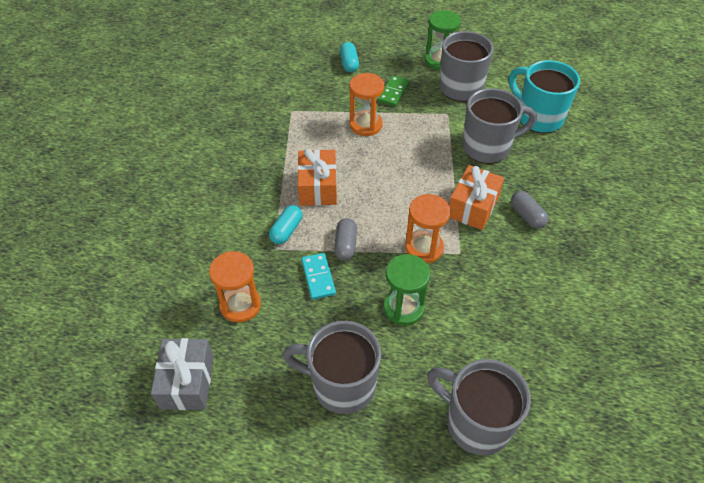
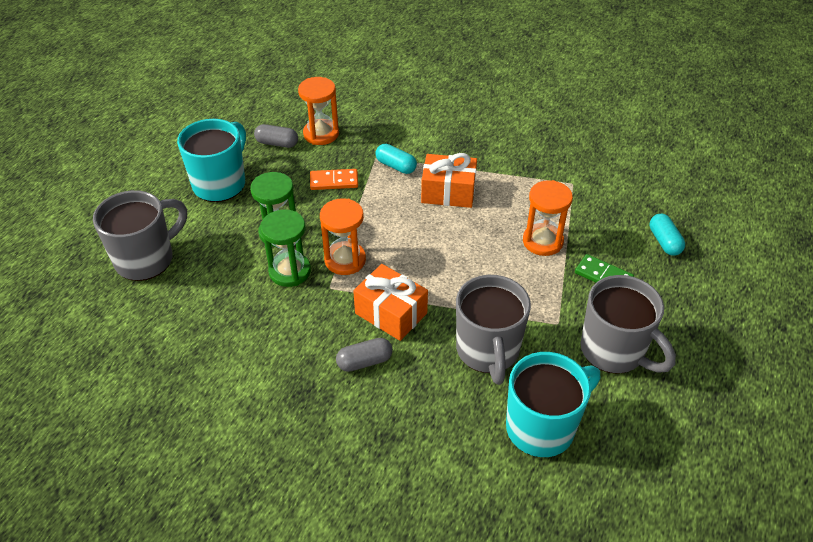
camera: 100 degrees right, 5 degrees down
(187, 382) = (262, 105): grey gift -> none
(318, 277) = (334, 181): turquoise domino -> orange domino
(341, 385) = (220, 184): grey mug -> turquoise mug
(345, 245) = (366, 203): grey capsule -> grey capsule (277, 143)
(349, 63) = (664, 241): turquoise capsule -> turquoise capsule turned 75 degrees clockwise
(439, 61) = (676, 338): green hourglass -> green hourglass (290, 271)

